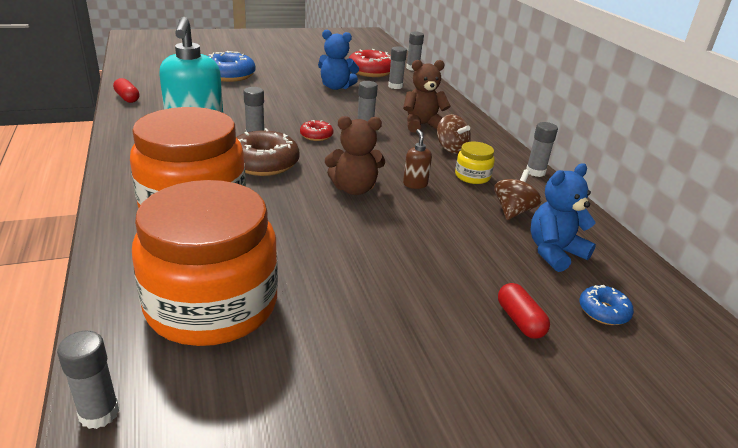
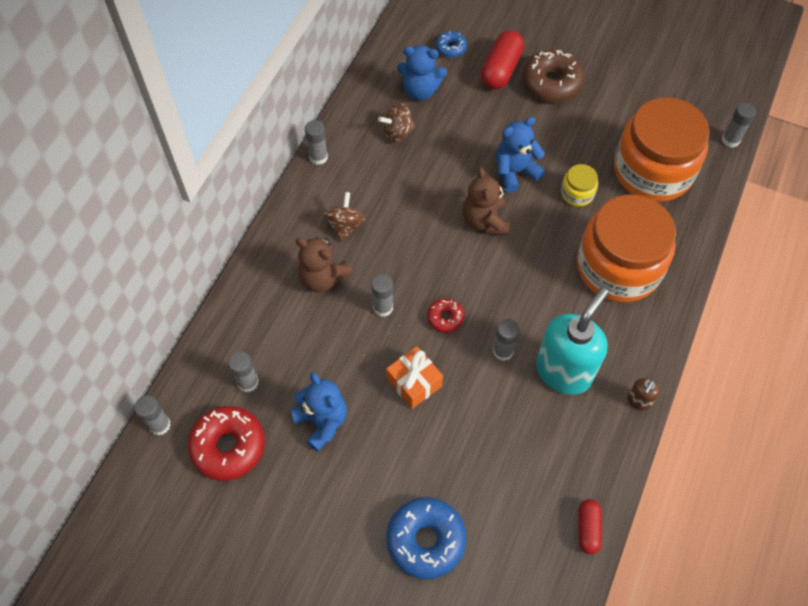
camera: 135 degrees left, 30 degrees up
(263, 163) = (528, 297): brown donut -> brown donut (551, 83)
(301, 110) = (414, 383): none -> orange gift
(354, 189) = (485, 221): brown teddy bear -> brown teddy bear turned 135 degrees counterclockwise
(371, 231) = (515, 172): none -> blue teddy bear
(415, 184) = (432, 199): brown soap dispenser -> brown soap dispenser (638, 401)
(472, 176) = (376, 182): yellow jar -> yellow jar (577, 193)
(519, 320) = (501, 69): red capsule -> red capsule, size x1.68

